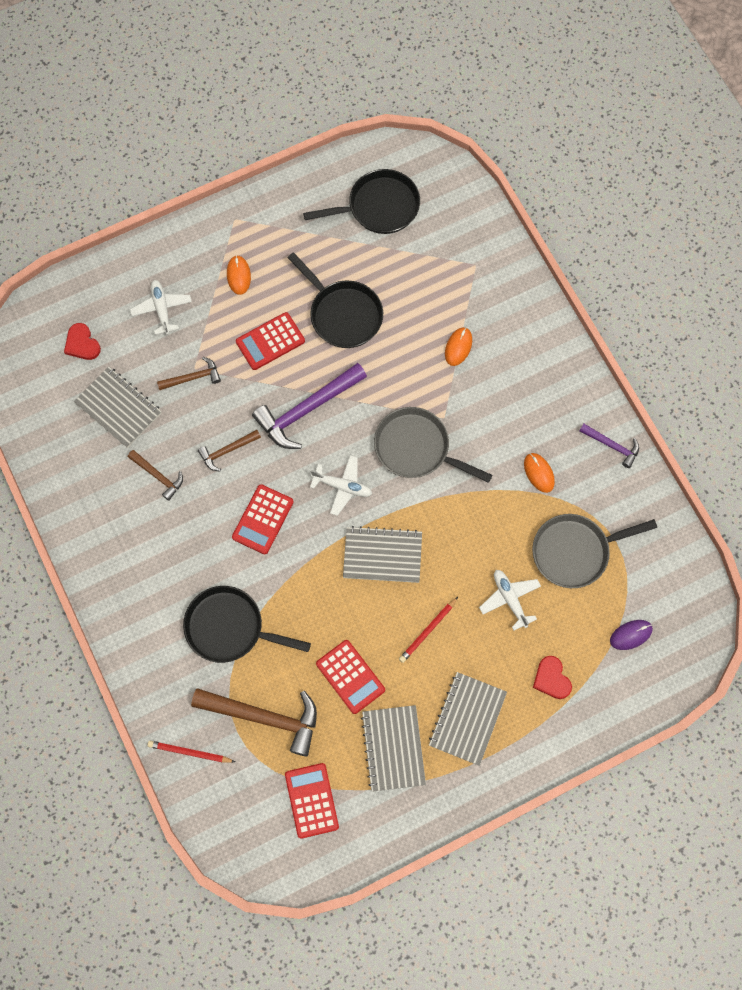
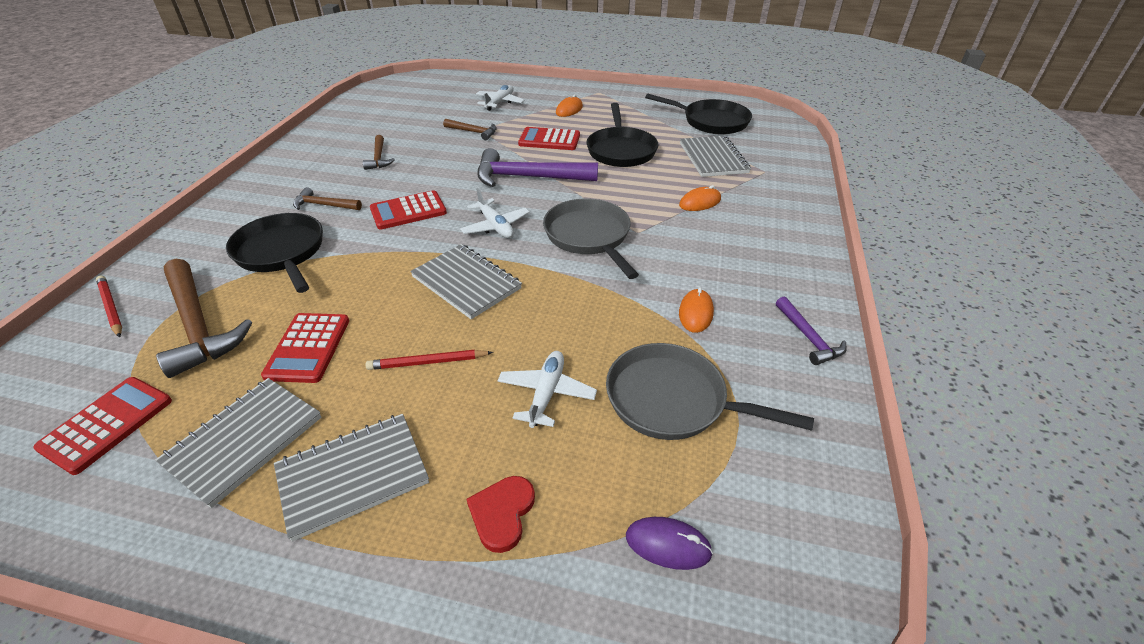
camera: 40 degrees right, 30 degrees down
(82, 343) = (432, 95): red heart -> none
(118, 408) = (408, 123): grey notebook -> grey notebook (713, 158)
(227, 451) = (441, 169): brown hammer -> brown hammer (324, 205)

